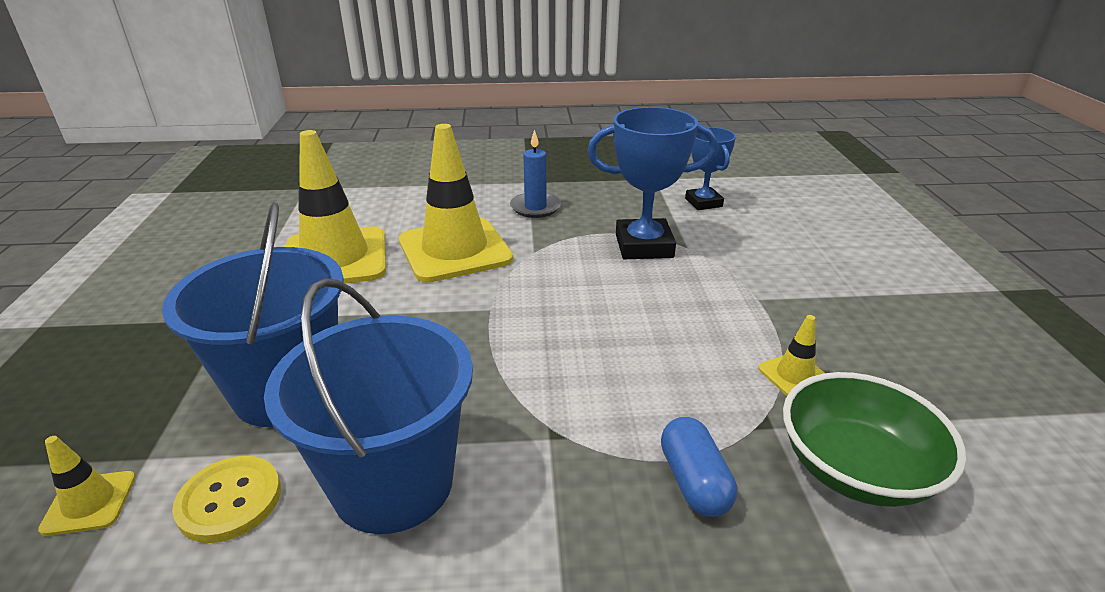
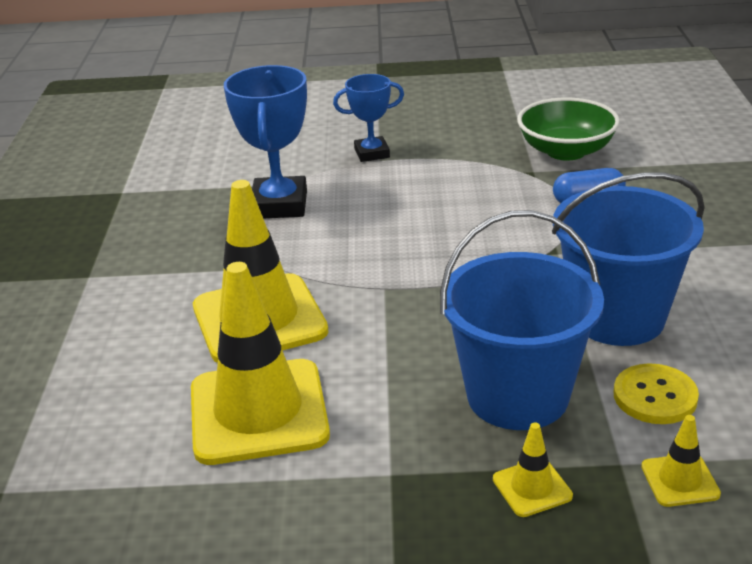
camera: 85 degrees left, 0 degrees up
(535, 207) = (167, 268): blue candle -> none
(703, 203) = (196, 169): blue trophy -> blue trophy (372, 153)
(794, 376) = (479, 158): yellow traffic cone -> yellow traffic cone (532, 488)

